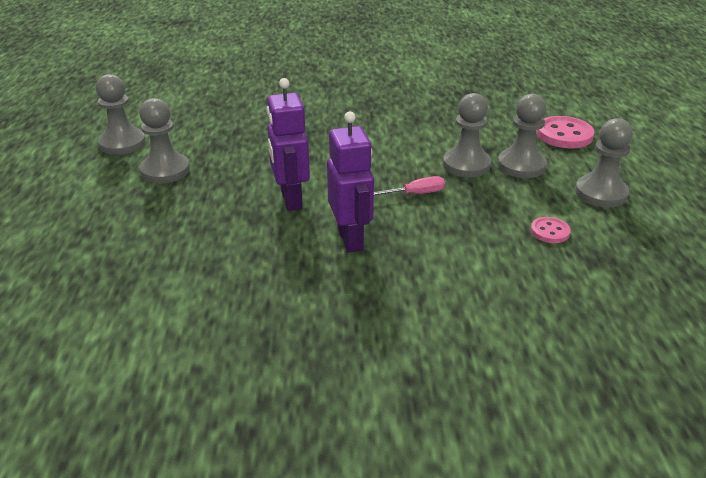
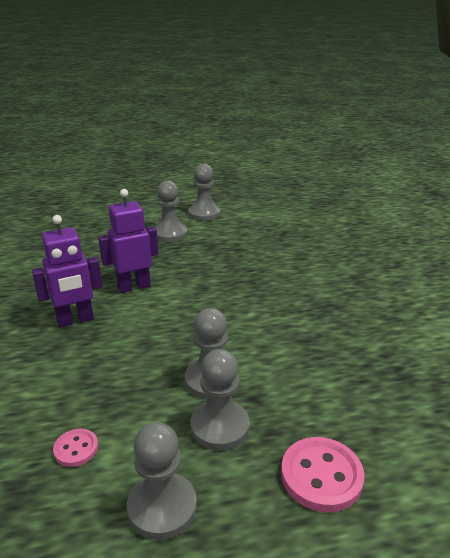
camera: 80 degrees right, 5 degrees down
(415, 194) = (148, 349): pink screwdriver -> none

